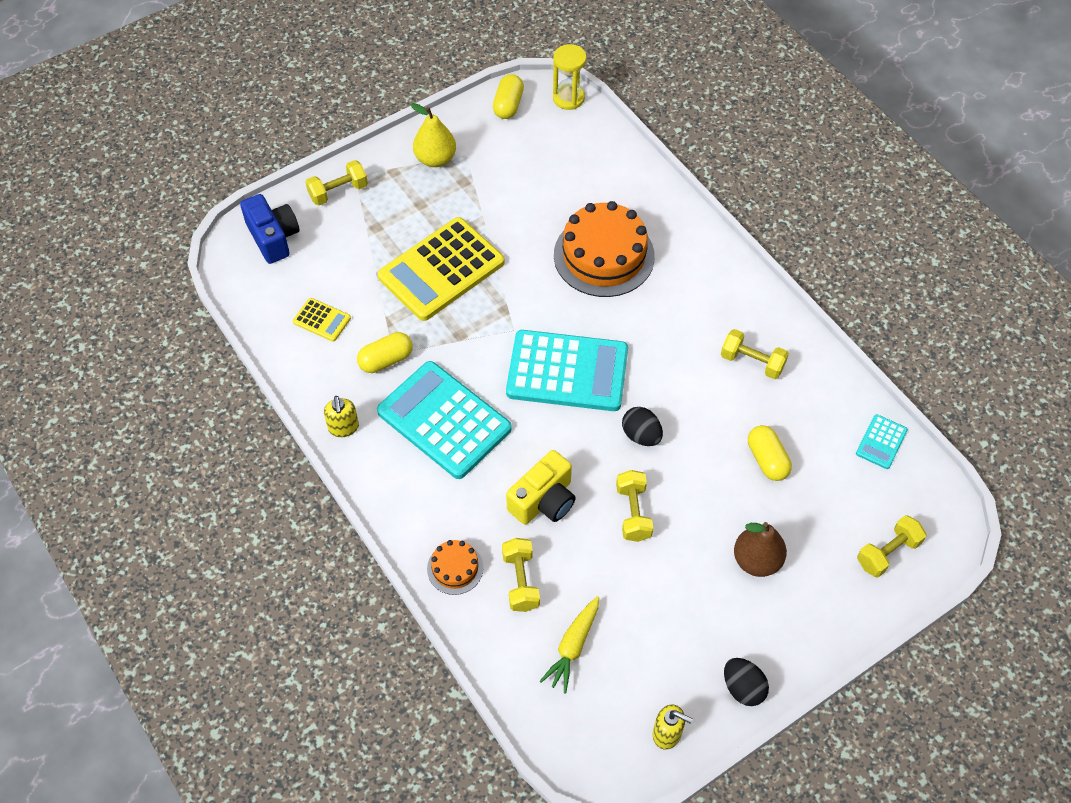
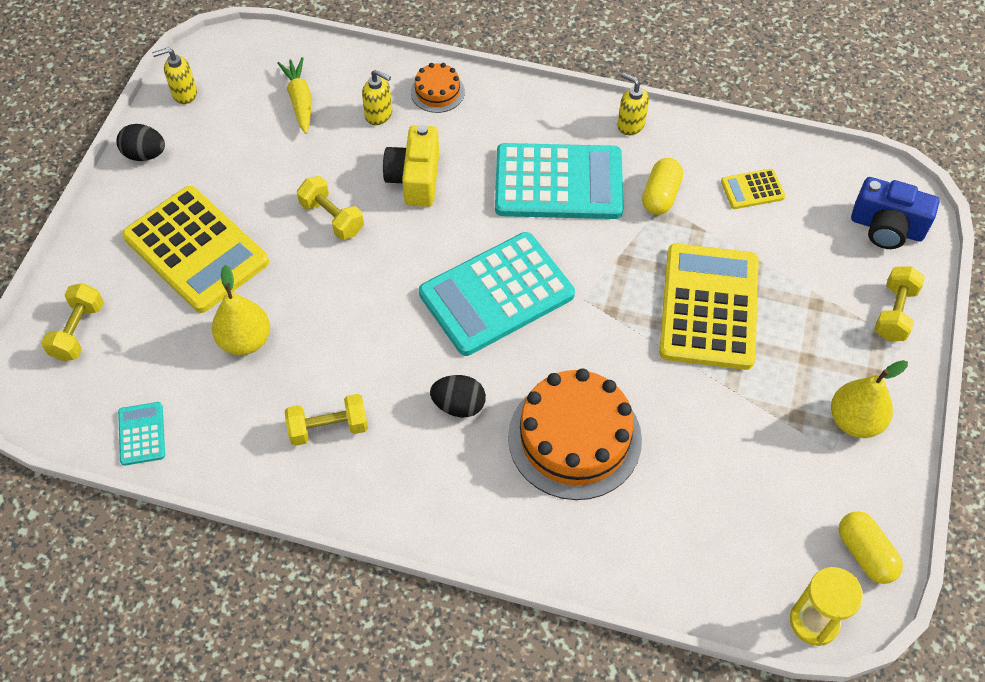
camera: 140 degrees right, 0 degrees up
(520, 581) = (379, 115): yellow dumbbell -> yellow soap dispenser
(641, 435) = (379, 284): black egg -> black egg (459, 405)
(756, 560) = (196, 250): brown pear -> yellow calculator
(767, 460) = (245, 340): yellow capsule -> yellow pear

